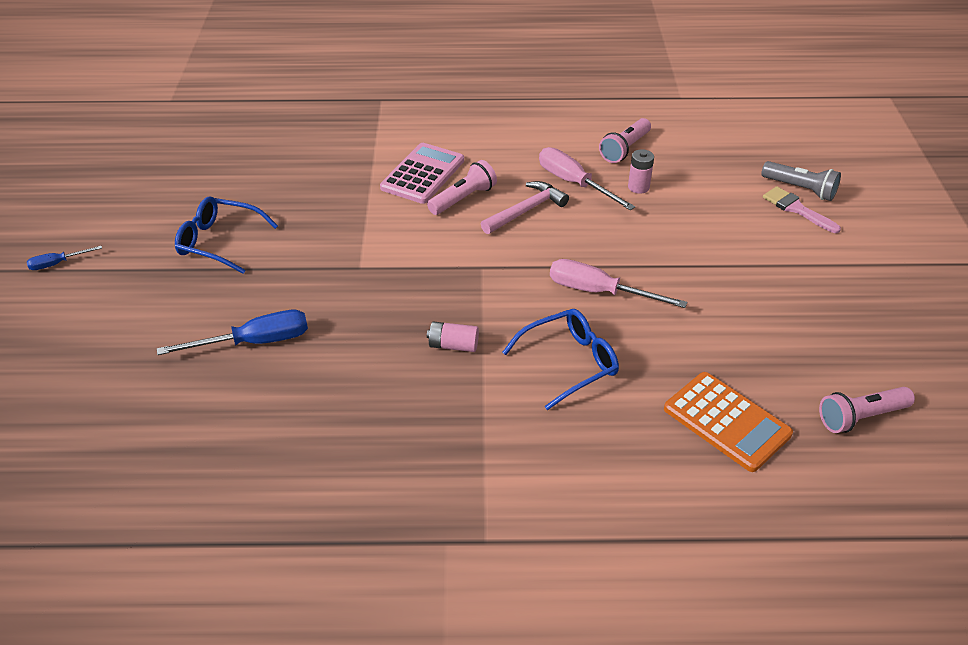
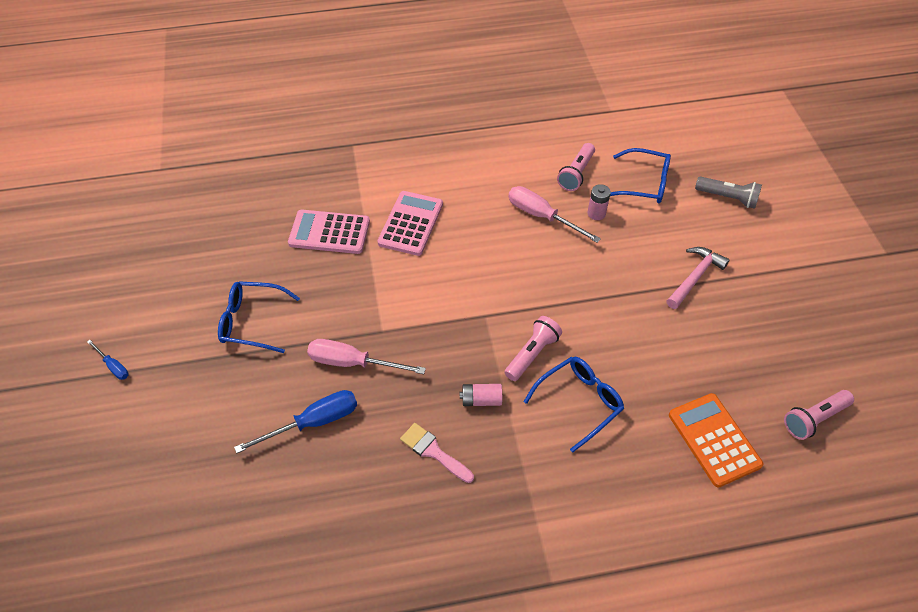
camera: 10 degrees left, 10 degrees up
(57, 263) = (113, 366): blue screwdriver -> blue screwdriver turned 105 degrees counterclockwise
(330, 172) = (329, 232): none -> pink calculator
(463, 198) = (452, 245): pink flashlight -> pink flashlight (532, 354)
(526, 210) = (508, 251): pink hammer -> pink hammer (694, 277)
(599, 292) = (587, 327): pink screwdriver -> pink screwdriver (352, 363)
(702, 166) = (644, 184): none -> blue glasses
(726, 421) = (714, 440): orange calculator -> orange calculator turned 150 degrees counterclockwise
(796, 209) = (728, 219): pink brush -> pink brush (433, 451)

